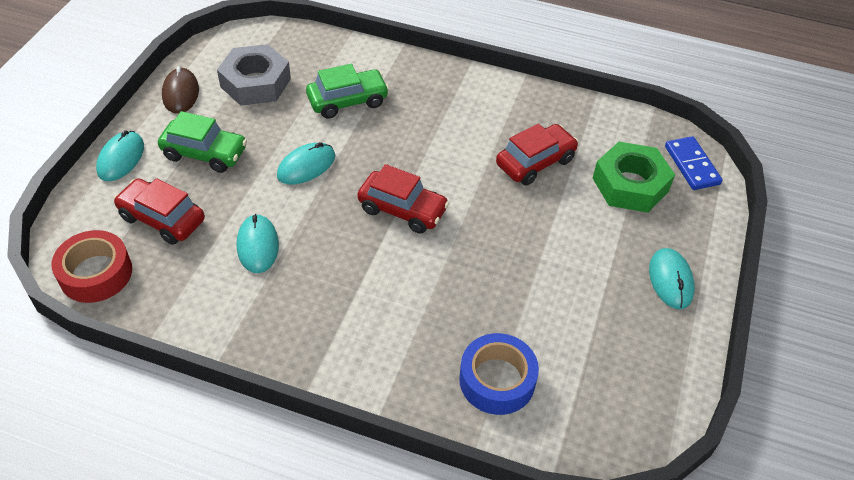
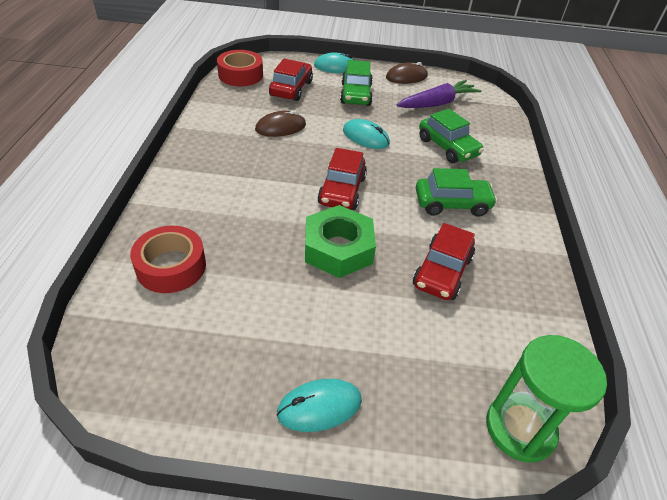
camera: 75 degrees right, 5 degrees down
(255, 83) = (437, 103): grey nut -> purple carrot
(258, 245) = (280, 127): turquoise mouse -> brown mouse
(444, 127) = (452, 204): none -> green car
(497, 380) = (171, 266): blue tape -> red tape
(535, 162) = (442, 272): red car -> red car turned 75 degrees clockwise
(630, 184) = (452, 359): green nut -> green nut (338, 248)
(691, 165) = (520, 428): blue domino -> green hourglass

